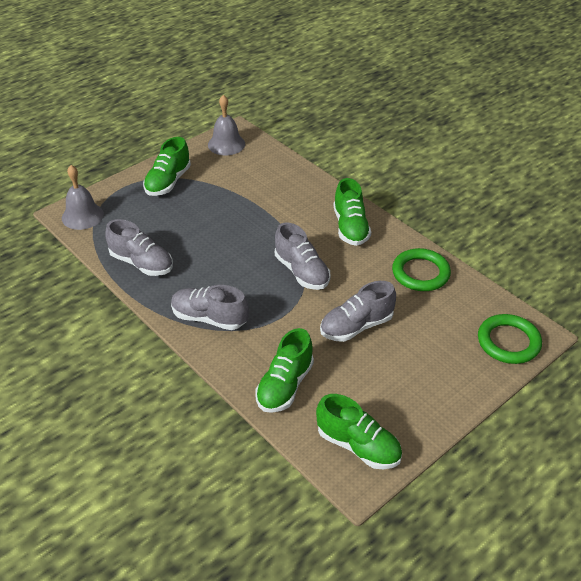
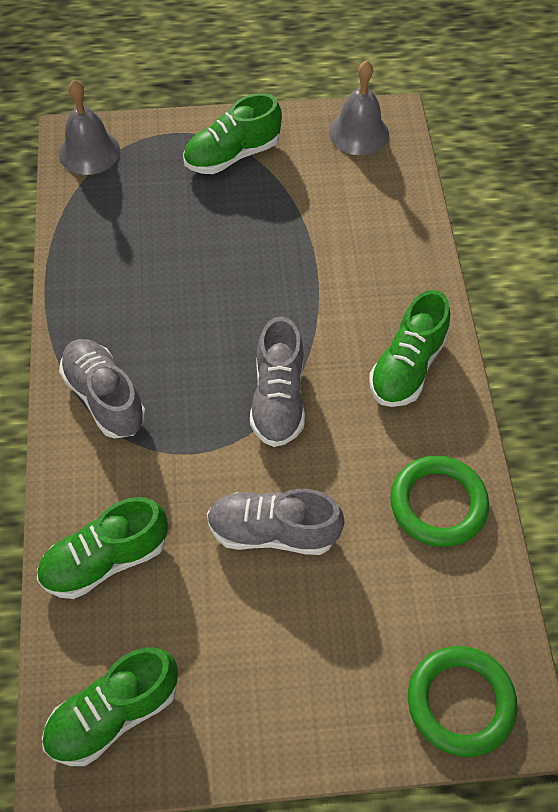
camera: 35 degrees right, 15 degrees up
(141, 263) = (96, 264): grey shoe -> none
(358, 446) = (113, 714): green shoe -> green shoe turned 75 degrees clockwise

